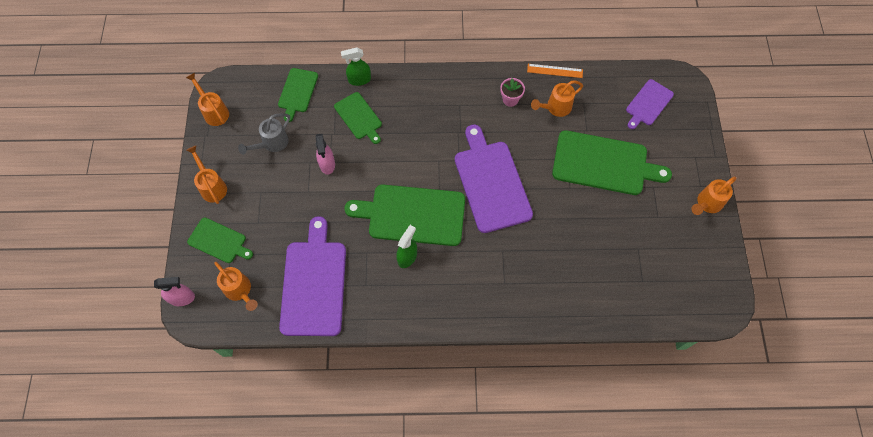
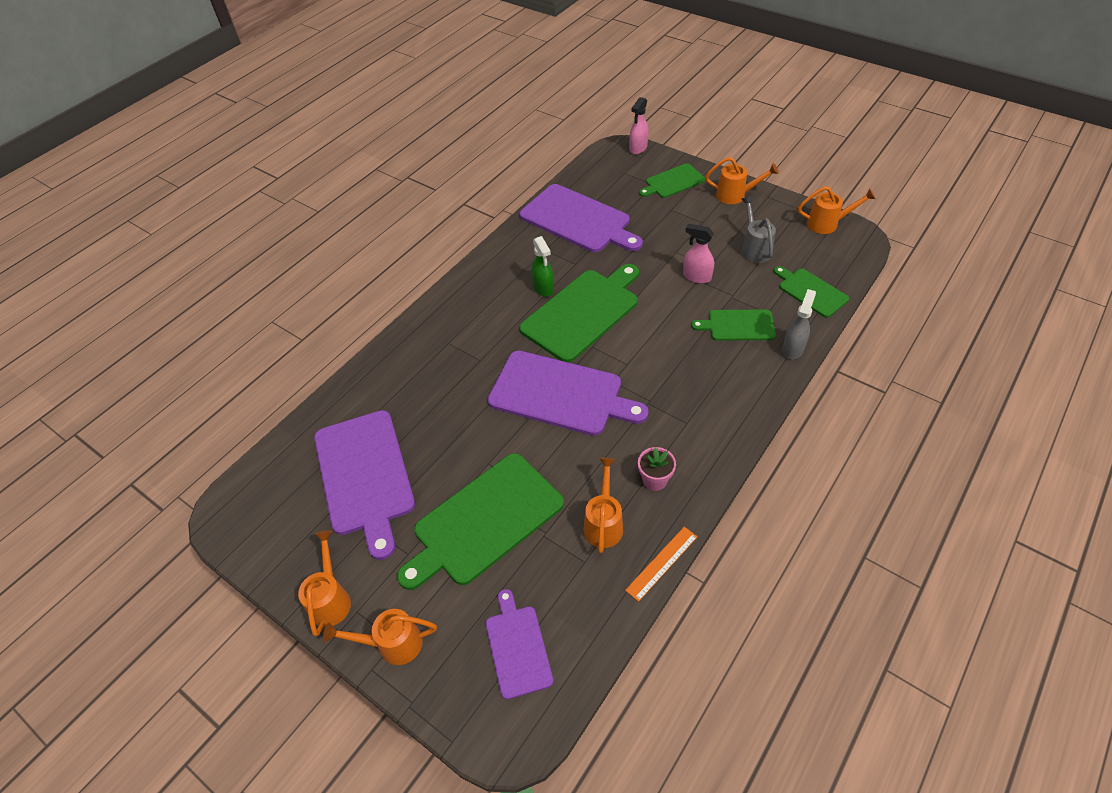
camera: 130 degrees right, 15 degrees down
(240, 291) = (614, 178): orange watering can -> orange watering can (392, 644)
(359, 80) = (793, 349): green spray bottle -> grey spray bottle
(635, 249) = (365, 476): none -> purple cutting board

